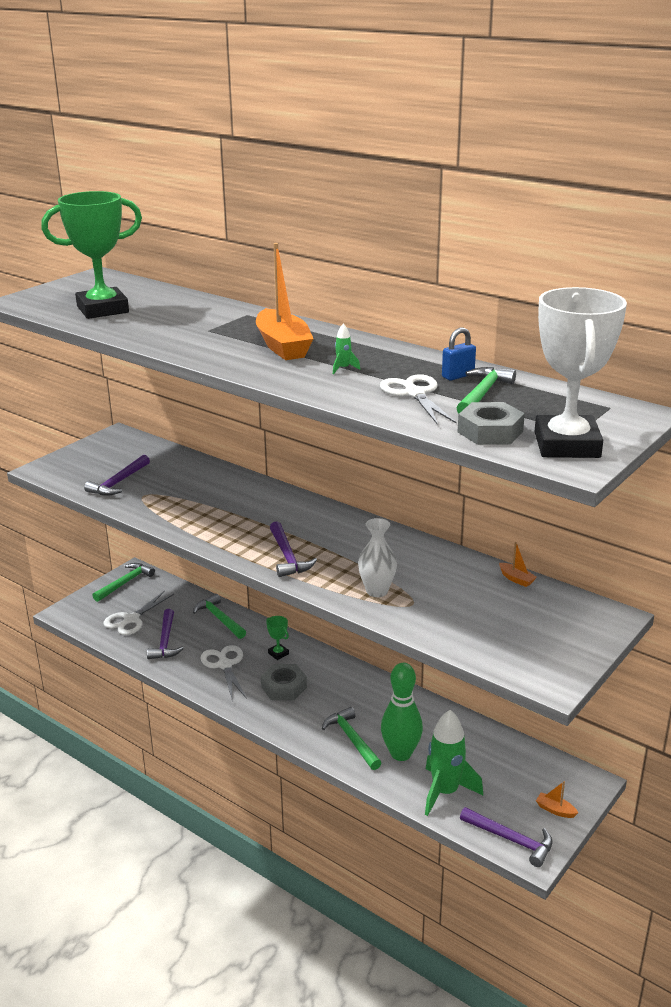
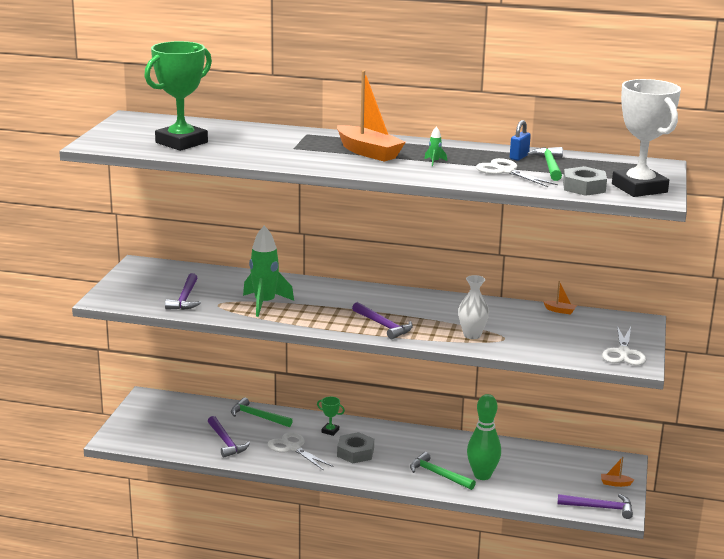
camera: 25 degrees left, 5 degrees down
(125, 583) = (147, 407): green hammer -> none
(131, 619) = (179, 433): white scissors -> white scissors (623, 353)
(445, 792) = (533, 491): green rocket -> green rocket (265, 303)

